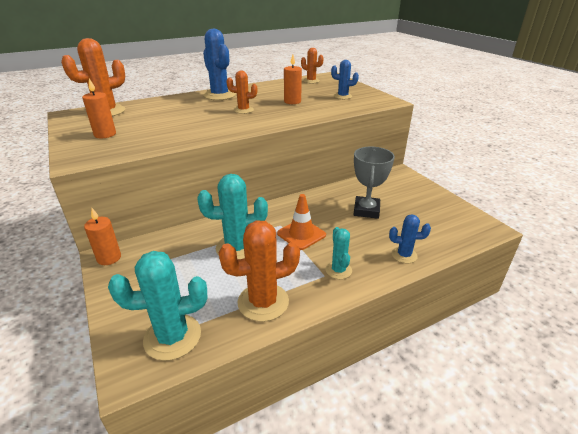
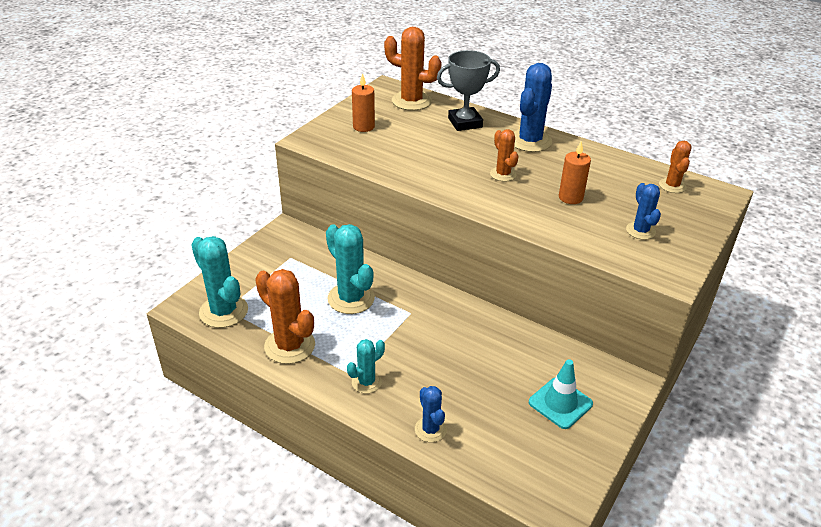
camera: 60 degrees right, 5 degrees up
(109, 258) = (285, 232): orange candle -> none
(301, 234) = (406, 334): orange traffic cone -> none
(366, 210) = (497, 373): grey trophy -> grey trophy (465, 123)
(405, 198) = (560, 403): none -> turquoise traffic cone

